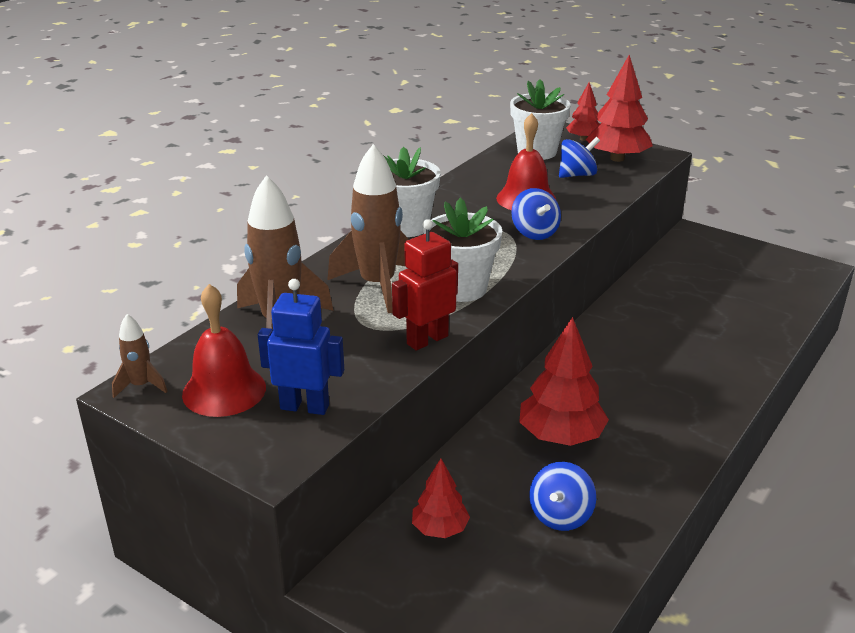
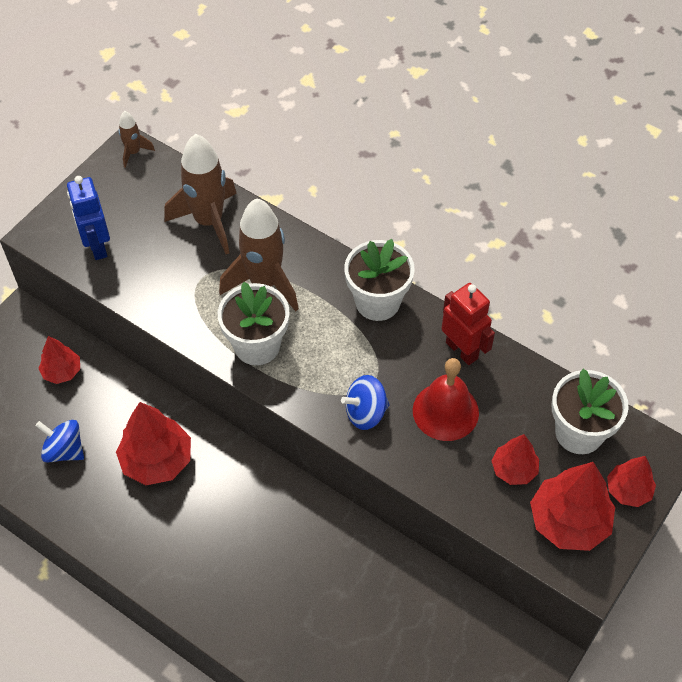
camera: 90 degrees right, 25 degrees up
(224, 390) = (122, 198): red bell -> none
(305, 407) = (97, 246): blue robot -> blue robot turned 150 degrees clockwise
(427, 340) = (176, 319): red robot -> red robot (462, 350)
(577, 175) = (514, 469): blue spinning top -> red tree

